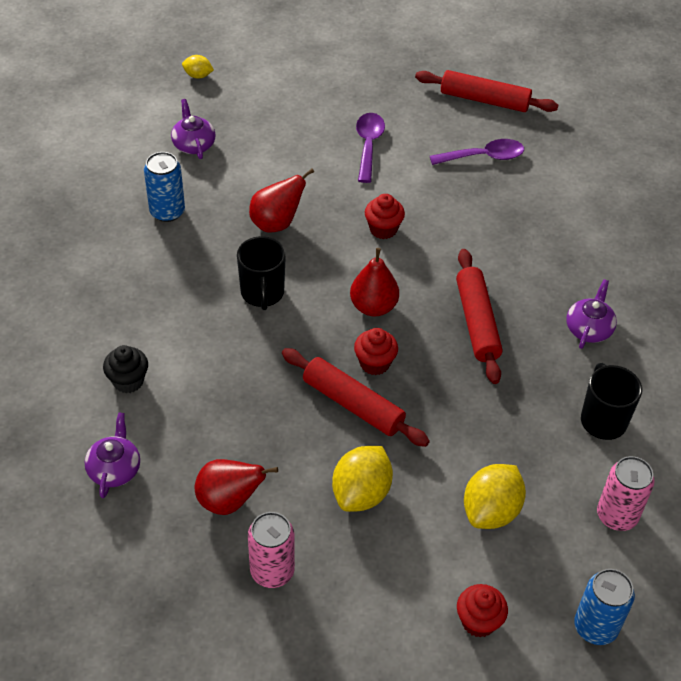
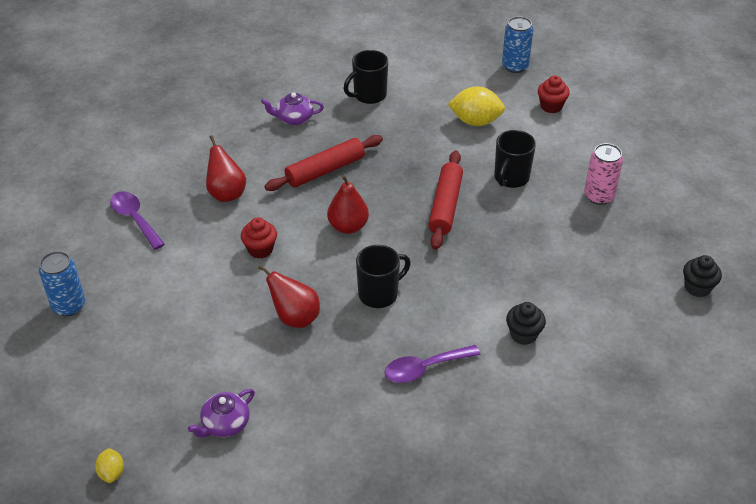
camera: 115 degrees left, 5 degrees down
(64, 581) = (697, 287): none -> black cupcake
(114, 469) = (600, 304): purple teapot -> none
(167, 212) = (328, 400): blue can -> blue can (69, 306)
(229, 501) = (570, 235): red pear -> red pear (226, 193)
(361, 493) = (511, 178): yellow lemon -> black mug
(368, 145) = (158, 295): purple spoon -> purple spoon (424, 368)
(374, 363) = (401, 208): red cupcake -> none
(484, 100) = (53, 241): red rolling pin -> none
(617, 515) = (436, 75): pink can -> none

